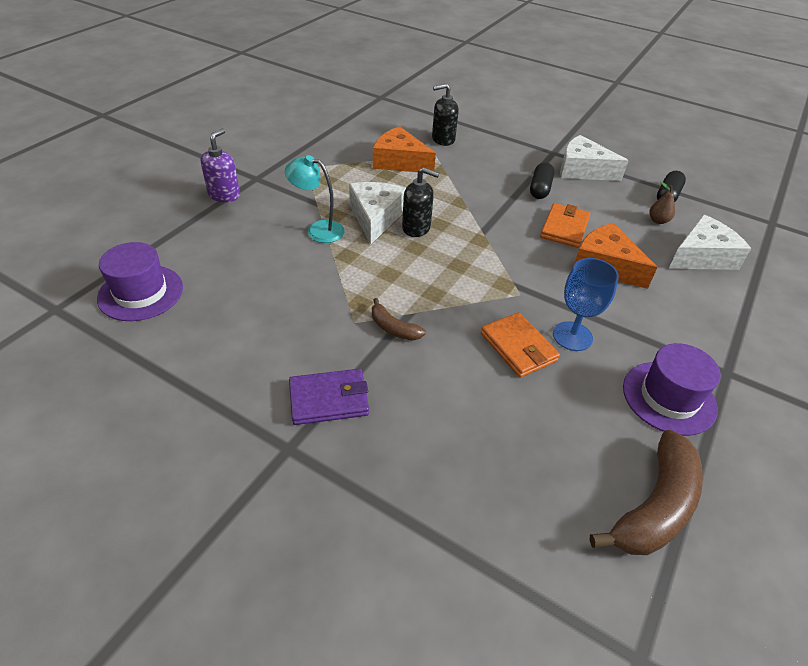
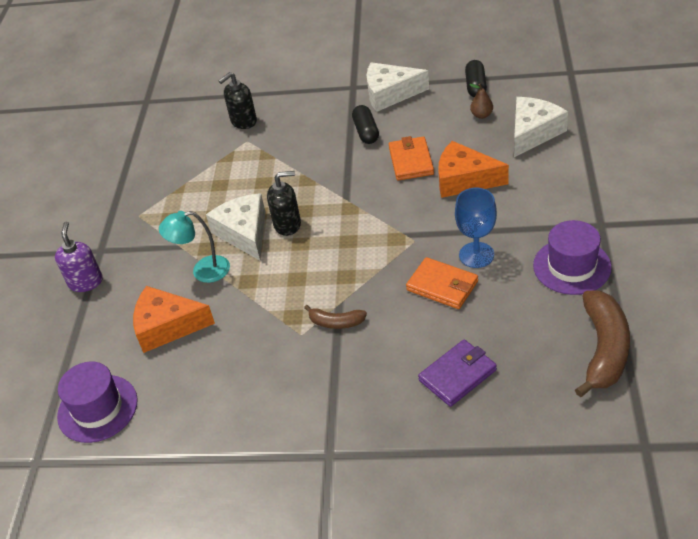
camera: 20 degrees left, 0 degrees up
(329, 399) = (330, 404): purple wallet -> purple wallet (458, 375)
(399, 162) = (221, 165): orange cheese -> orange cheese (167, 326)

